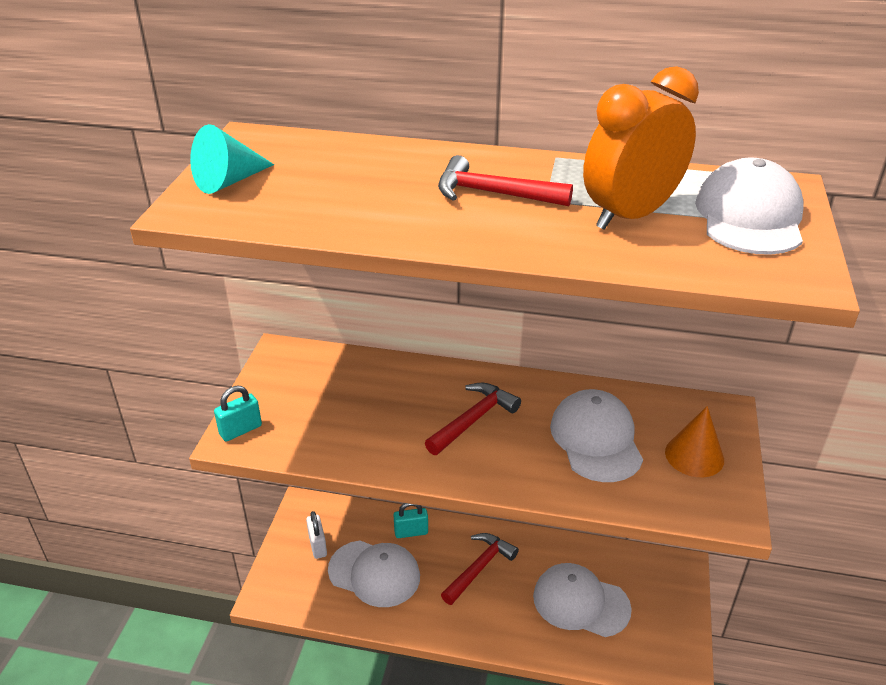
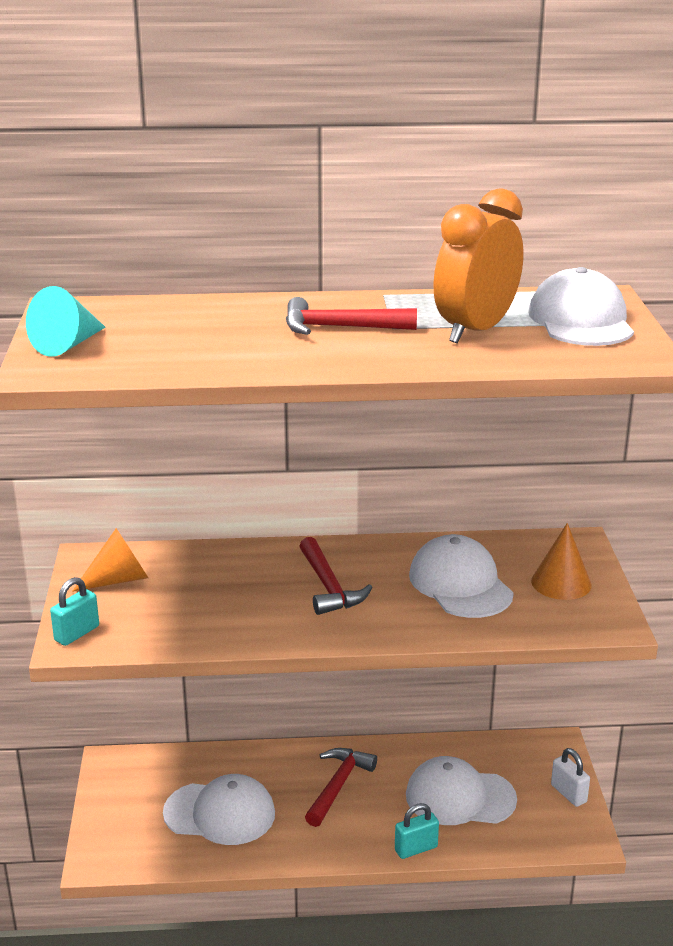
camera: 15 degrees left, 10 degrees down
(296, 379) = (119, 579): none -> orange cone
(317, 545) = (142, 798): white padlock -> white padlock (568, 793)
(411, 532) = (248, 765): turquoise padlock -> turquoise padlock (416, 849)
(473, 420) = (328, 586): red hammer -> red hammer turned 135 degrees clockwise

